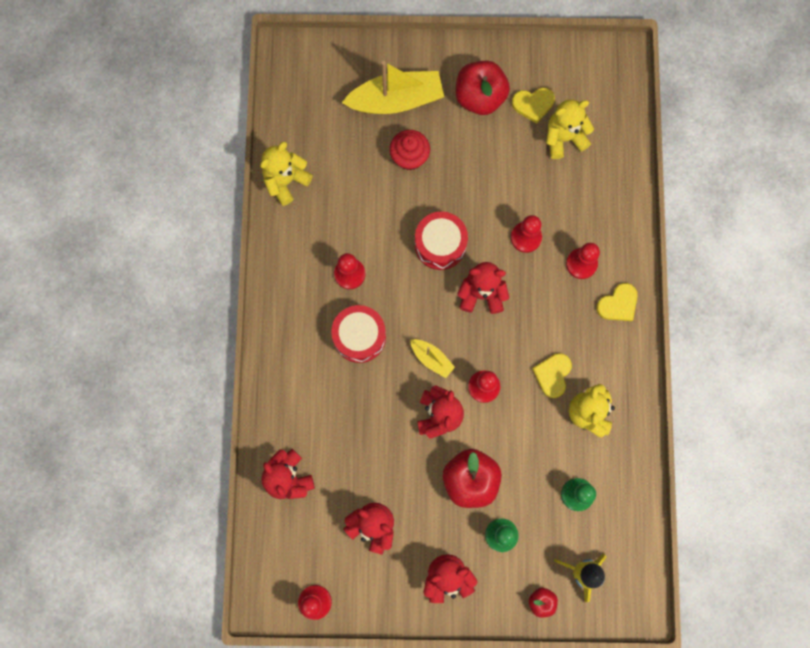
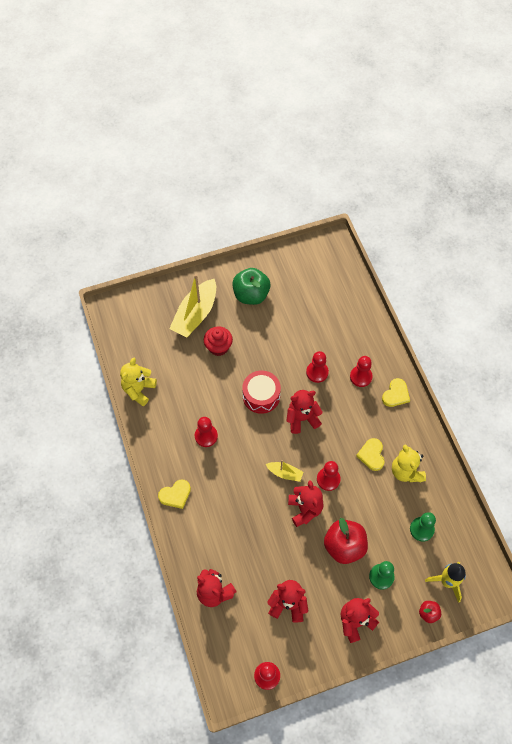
camera: 20 degrees left, 15 degrees down
(359, 336) = (229, 476): red drum -> none
(396, 100) = (195, 314): yellow boat -> yellow boat turned 150 degrees clockwise
(480, 97) = (251, 295): red apple -> green apple
(533, 104) = (288, 288): yellow heart -> yellow heart (175, 495)
(564, 138) = (316, 302): yellow teddy bear -> none

